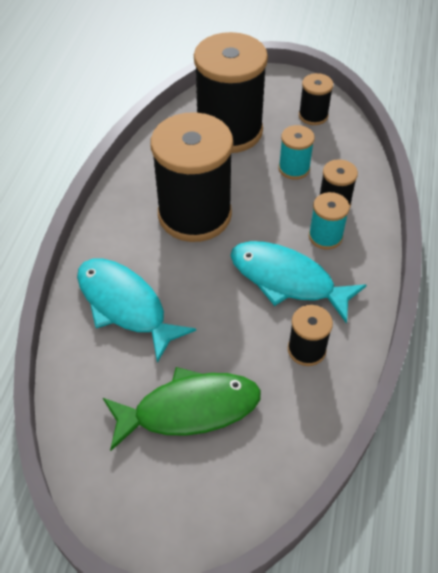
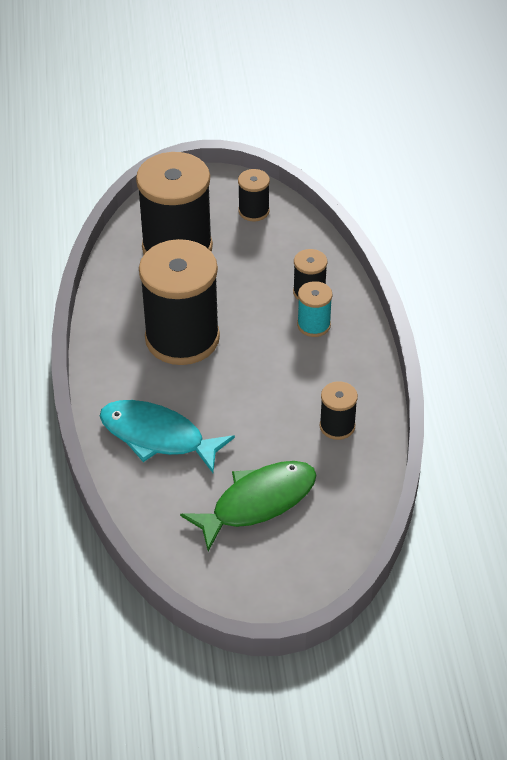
camera: 20 degrees left, 5 degrees down
(287, 280) = (295, 373): turquoise fish -> none
(294, 168) = (257, 269): turquoise spool -> none

